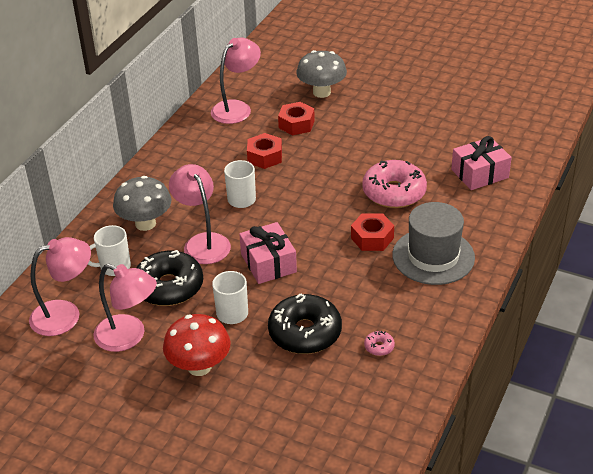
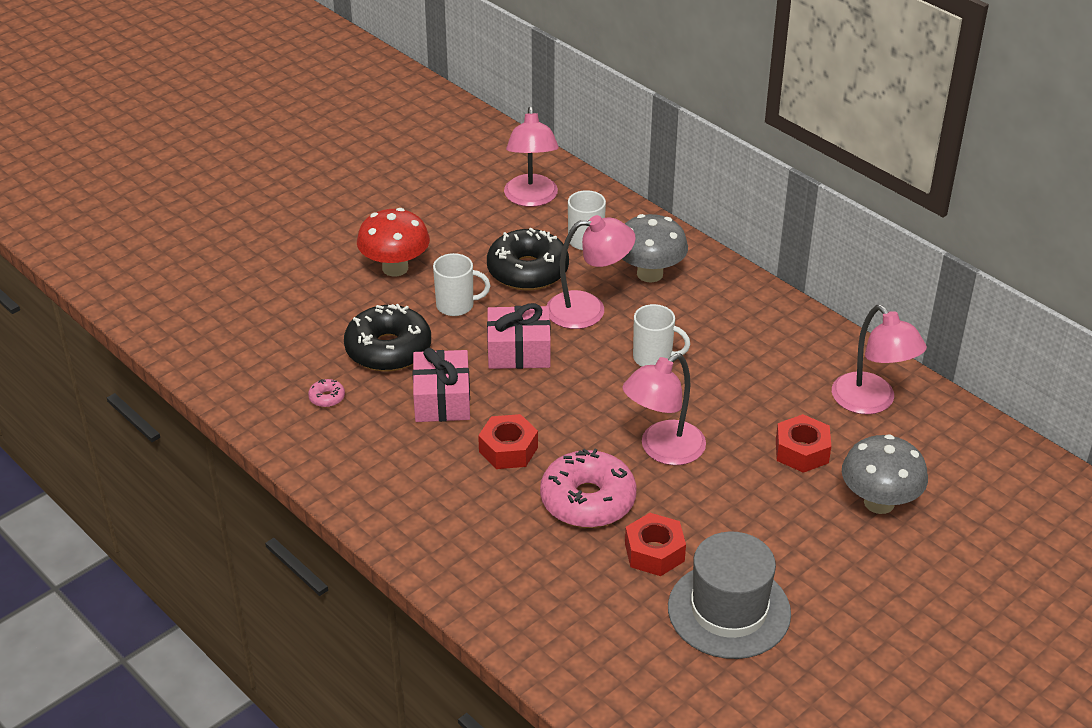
camera: 110 degrees right, 0 degrees up
(129, 337) = (470, 232): pink lamp -> pink lamp (663, 450)
(265, 156) = (736, 400): red nut -> red nut (654, 552)
(433, 256) = (438, 493): grey hat -> grey hat (729, 610)
(479, 174) = (579, 608): pink gift -> pink gift (442, 399)

